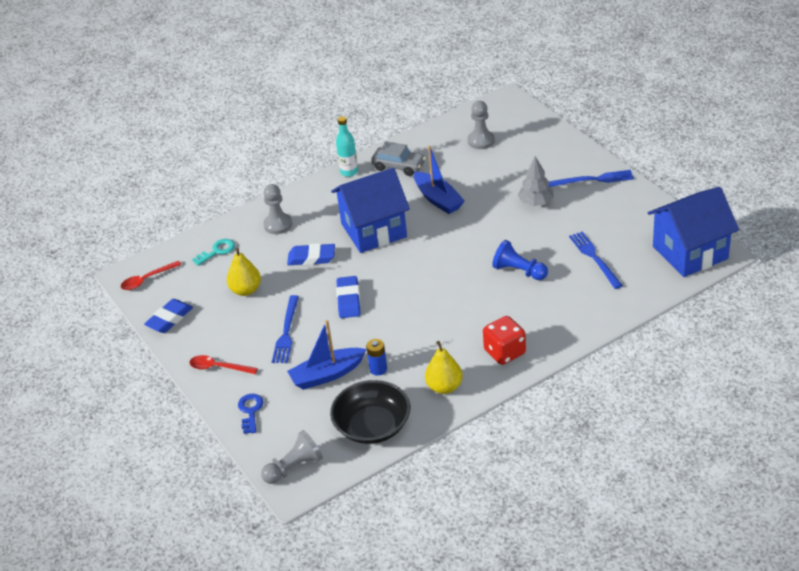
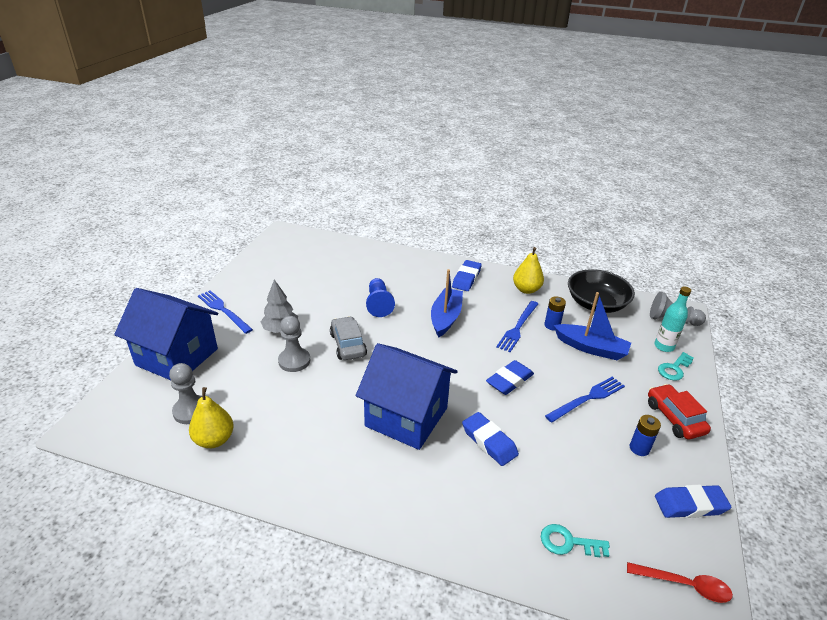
camera: 135 degrees left, 5 degrees down
(218, 367) = (674, 418): red spoon -> red car
(223, 327) = (639, 448): none -> blue battery
(246, 290) = (583, 466): yellow pear -> yellow pear (214, 440)
(250, 411) = (674, 369): blue key -> turquoise key
(278, 225) = (471, 510): grey pawn -> grey pawn (294, 361)
(349, 172) = (322, 503): turquoise bottle -> turquoise bottle (664, 346)
(399, 166) = (281, 458): grey car -> grey car (348, 344)
(438, 199) = (321, 394): blue boat -> blue boat (446, 317)
(505, 352) = (466, 278): red dice -> blue eraser
(594, 258) = (331, 276): blue fork -> blue fork (518, 327)
(690, 252) = (290, 242): blue house -> blue house (177, 357)

